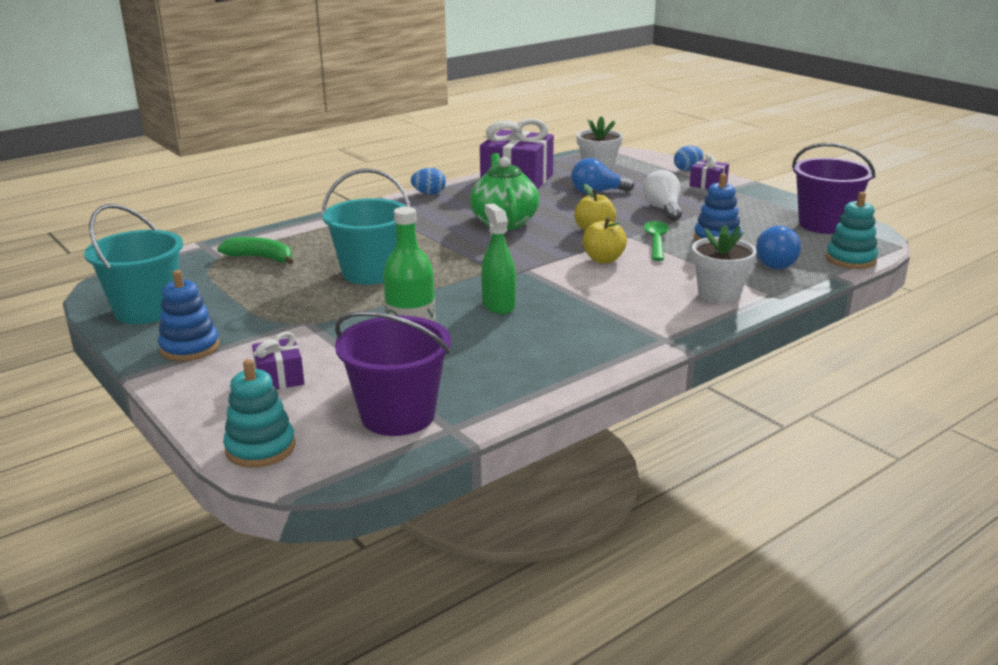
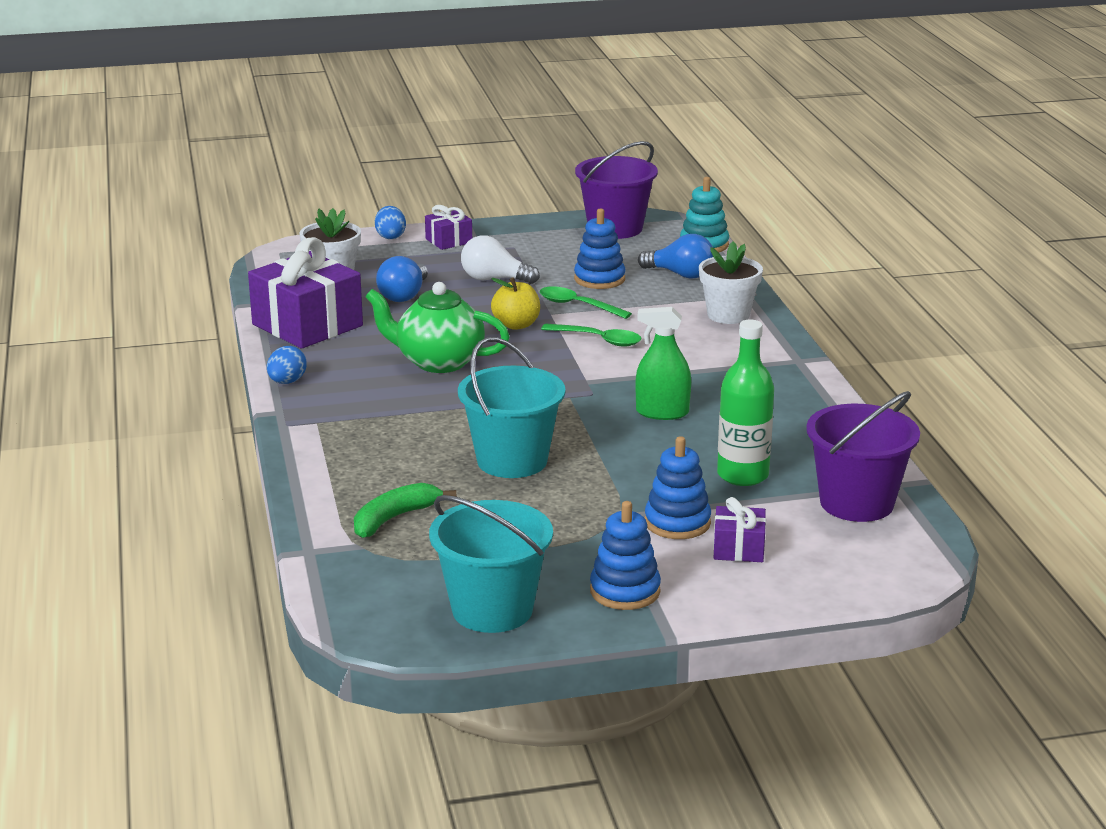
camera: 65 degrees left, 0 degrees up
(260, 448) = (875, 576): turquoise stacking toy -> none
(310, 346) = (677, 523): none -> blue stacking toy
(603, 259) = (598, 340): yellow apple -> green spoon

